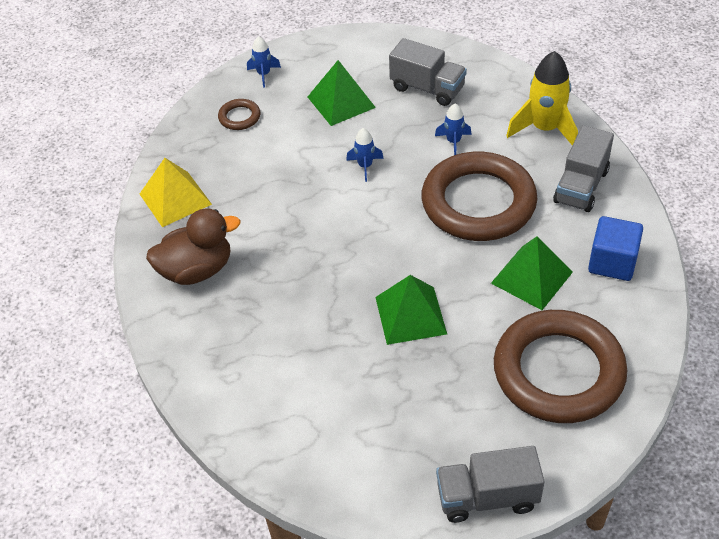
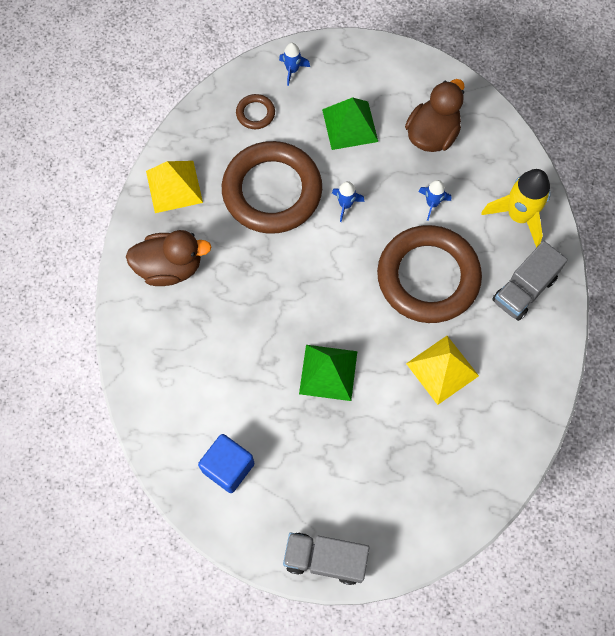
camera: 15 degrees right, 20 degrees up
(427, 88) = (432, 134): grey truck -> brown duck
(532, 277) = (442, 369): green pyramid -> yellow pyramid
(558, 372) = (426, 468): brown ring -> brown ring (272, 191)
(612, 262) = (516, 378): blue cube -> blue cube (228, 467)

